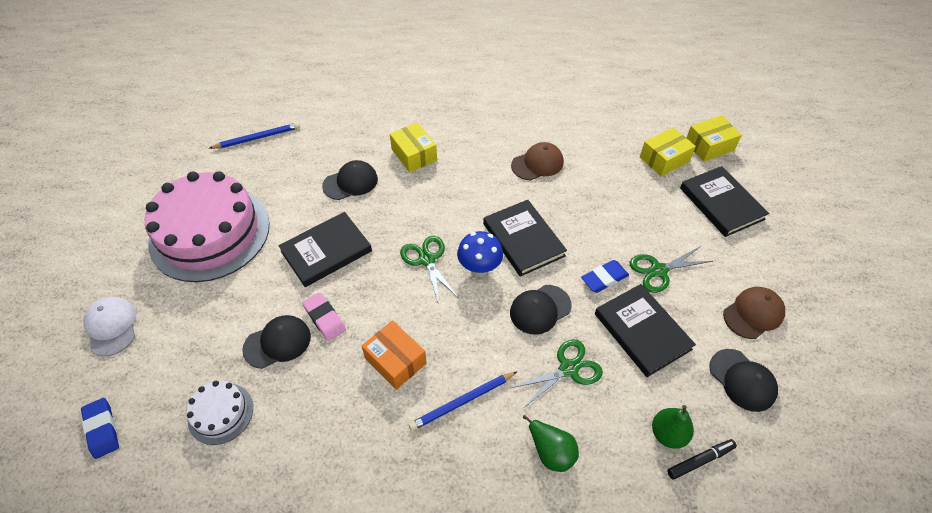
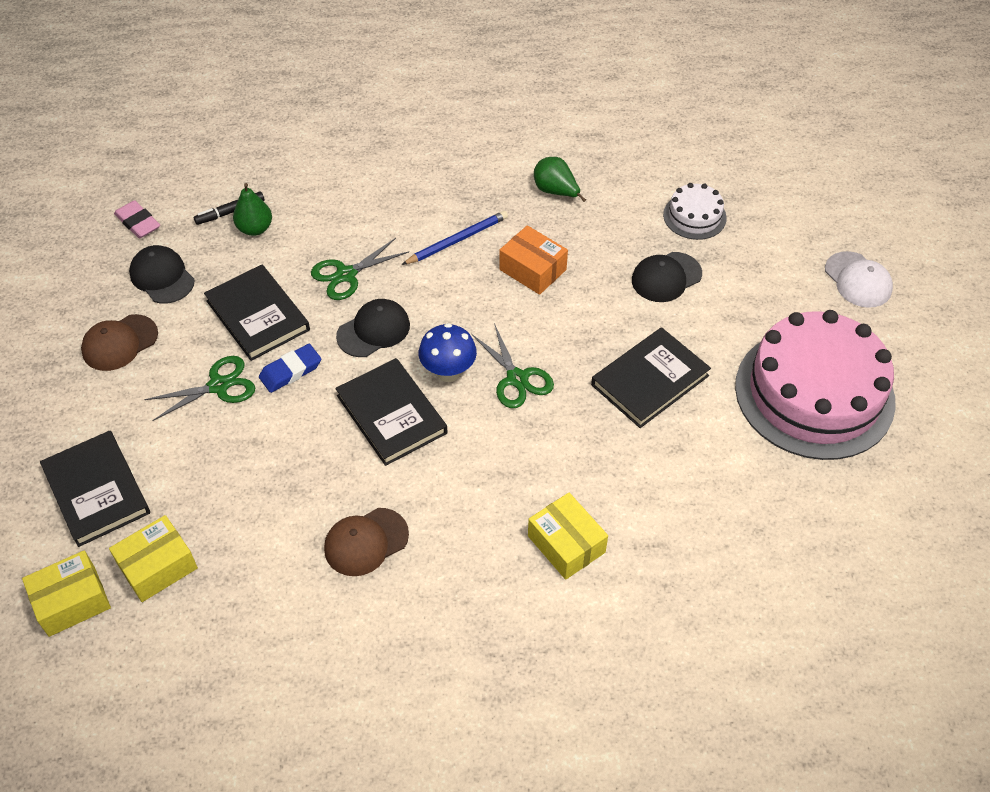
camera: 175 degrees right, 0 degrees up
(102, 429) = (800, 198): blue eraser -> none
(257, 138) = (834, 559): blue pencil -> none
(324, 318) = (623, 304): pink eraser -> pink eraser (138, 223)
(350, 182) = (652, 485): black cap -> none
(551, 451) = (370, 209): green pear -> green pear (556, 191)

